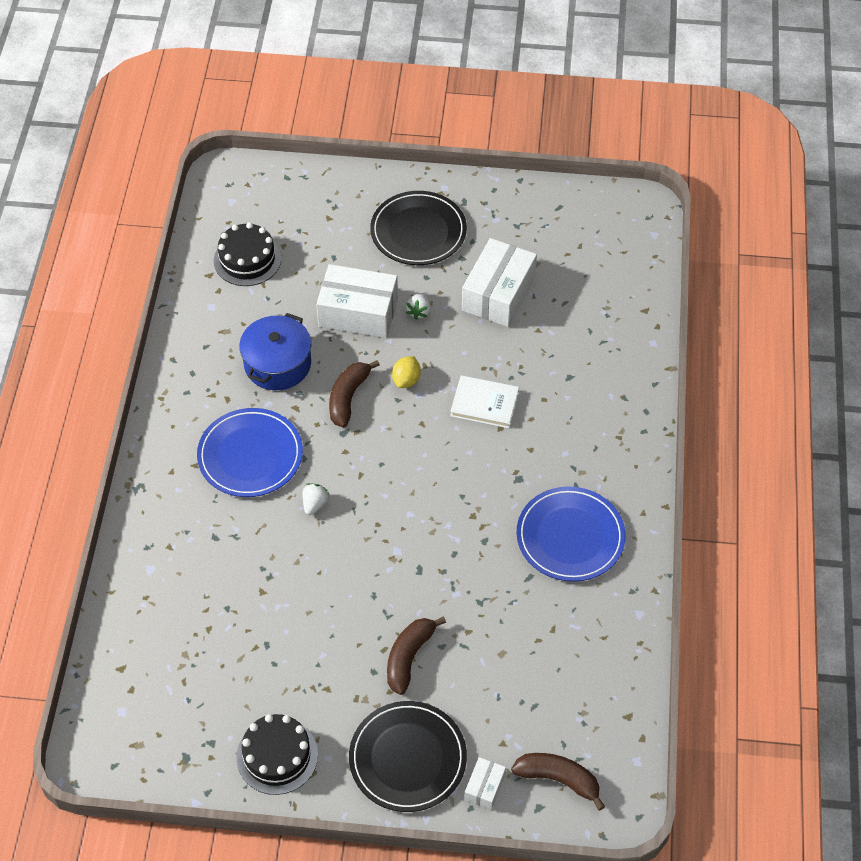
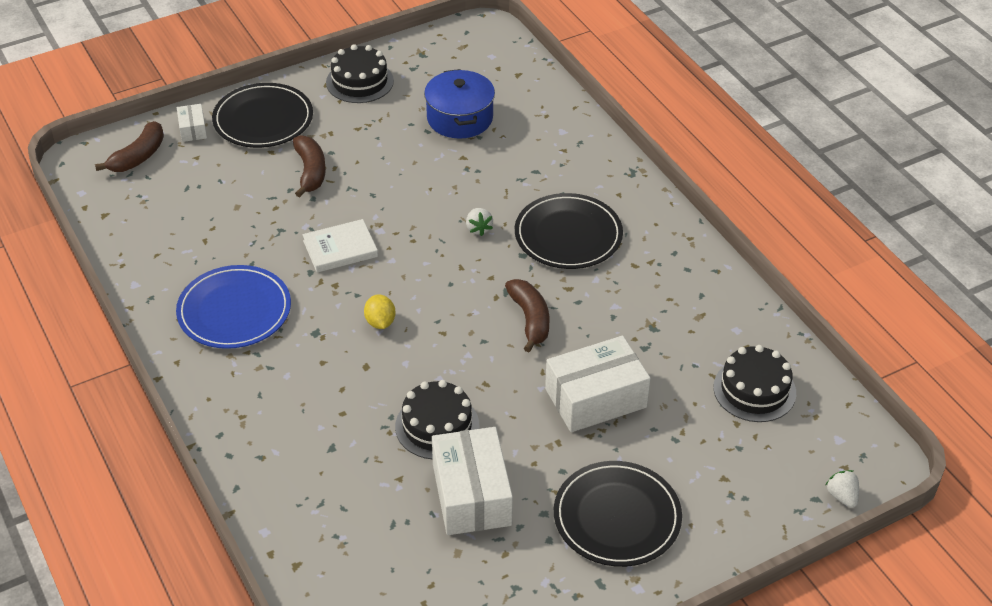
camera: 145 degrees right, 10 degrees down
(250, 455) = (568, 235): blue plate -> black plate
(277, 364) = (622, 314): blue pot -> blue pot (460, 118)
(406, 380) = (491, 361): yellow lemon -> yellow lemon (380, 322)
(418, 311) = (537, 431): white strawberry -> white strawberry (842, 496)
(484, 352) = (437, 426): none -> black cake
(484, 404) = (398, 379): white book -> white book (340, 249)
(558, 779) = (138, 156): brown banana -> brown banana turned 45 degrees counterclockwise

